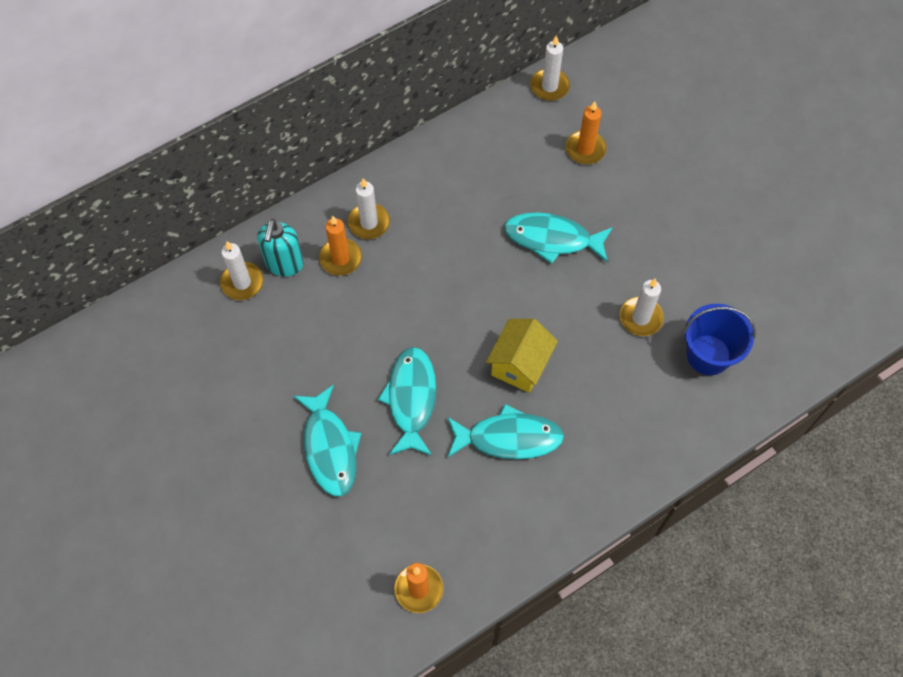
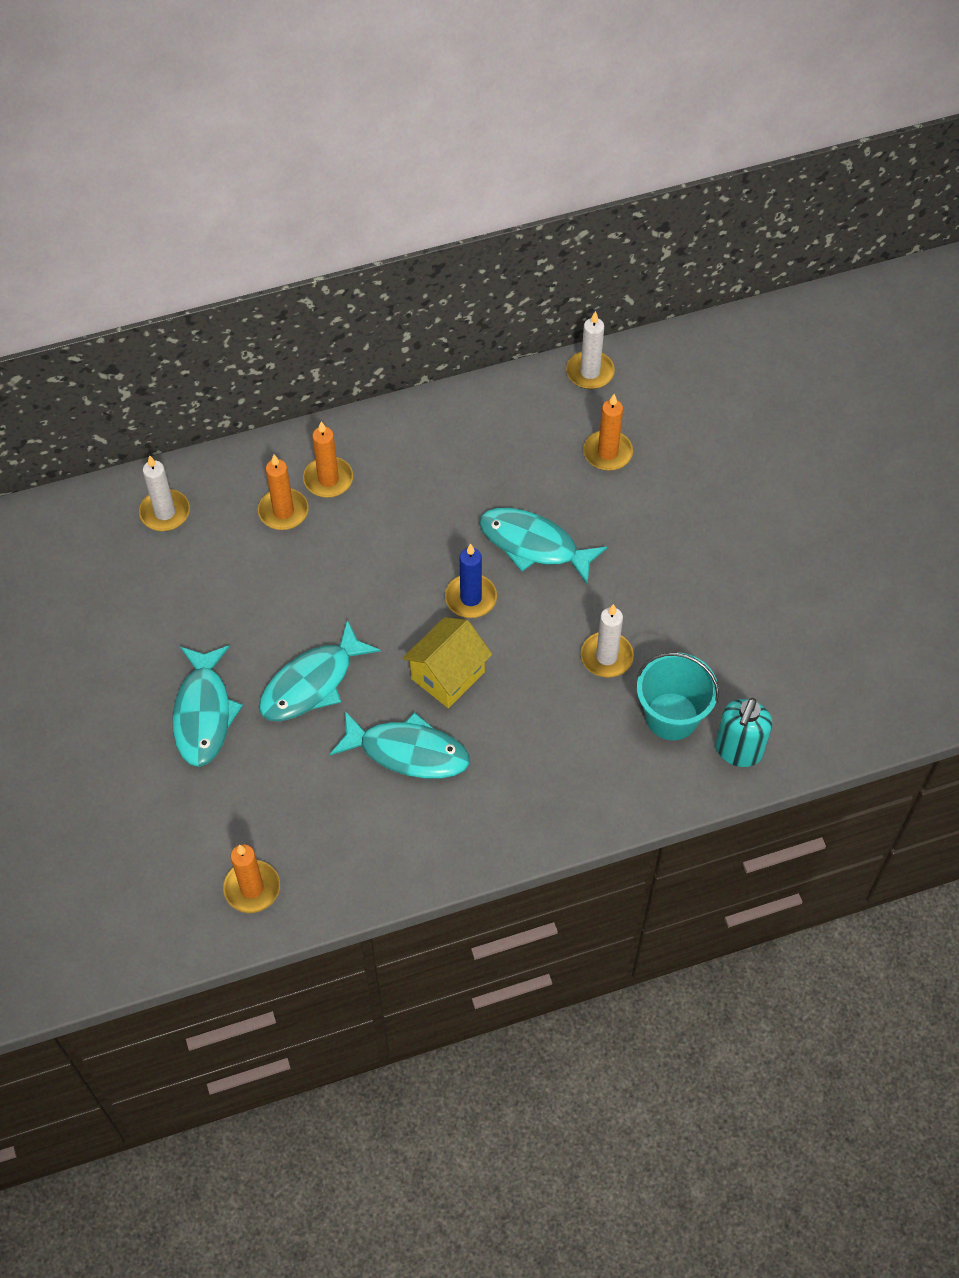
camera: 15 degrees right, 5 degrees down
(284, 264) = (218, 503): turquoise soap dispenser -> turquoise soap dispenser (738, 750)
(369, 223) = (328, 479): white candle -> orange candle
(411, 399) = (312, 683): turquoise fish -> turquoise fish turned 150 degrees counterclockwise
(517, 295) = (471, 598): none -> blue candle
(708, 355) = (671, 716): blue bucket -> turquoise bucket

